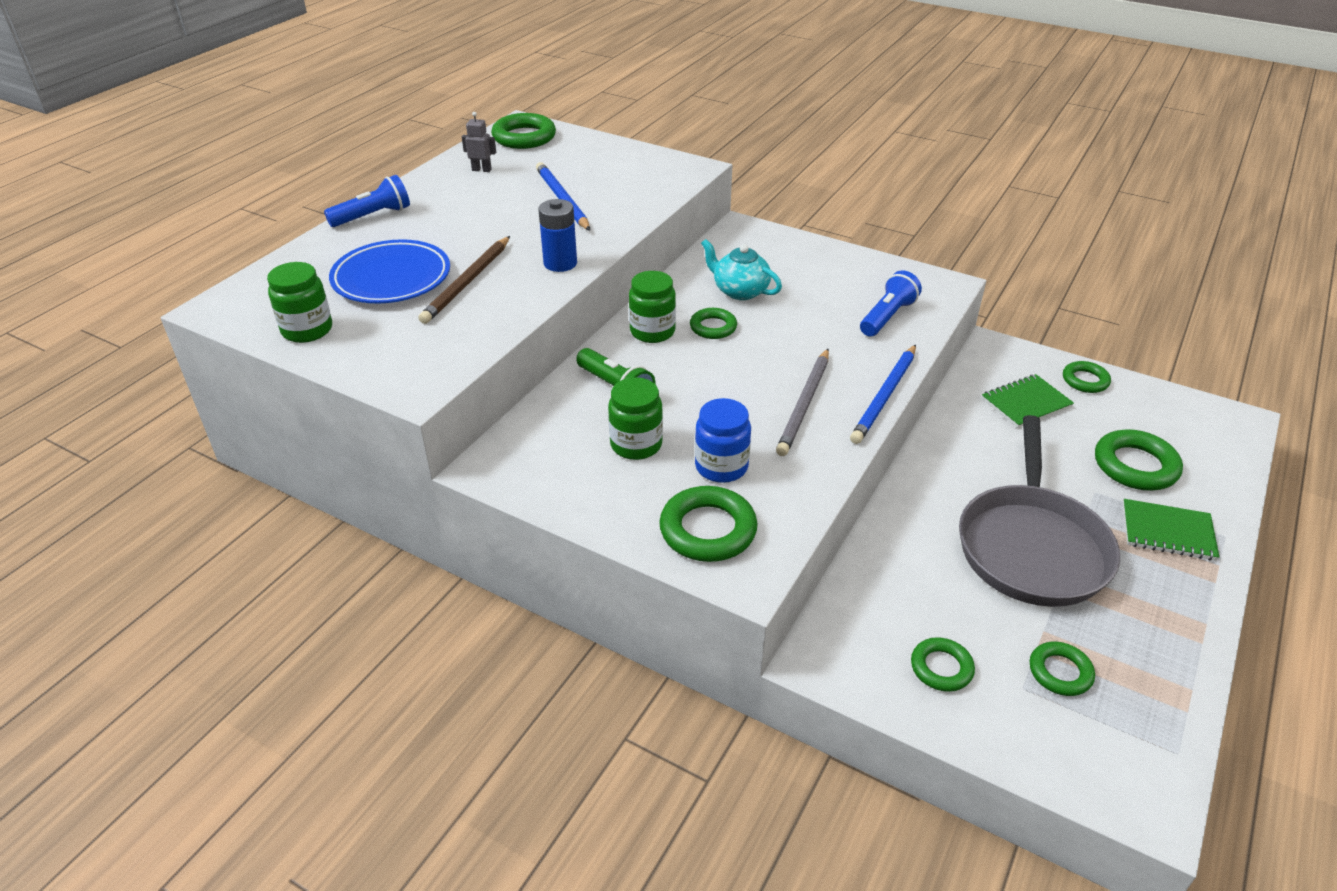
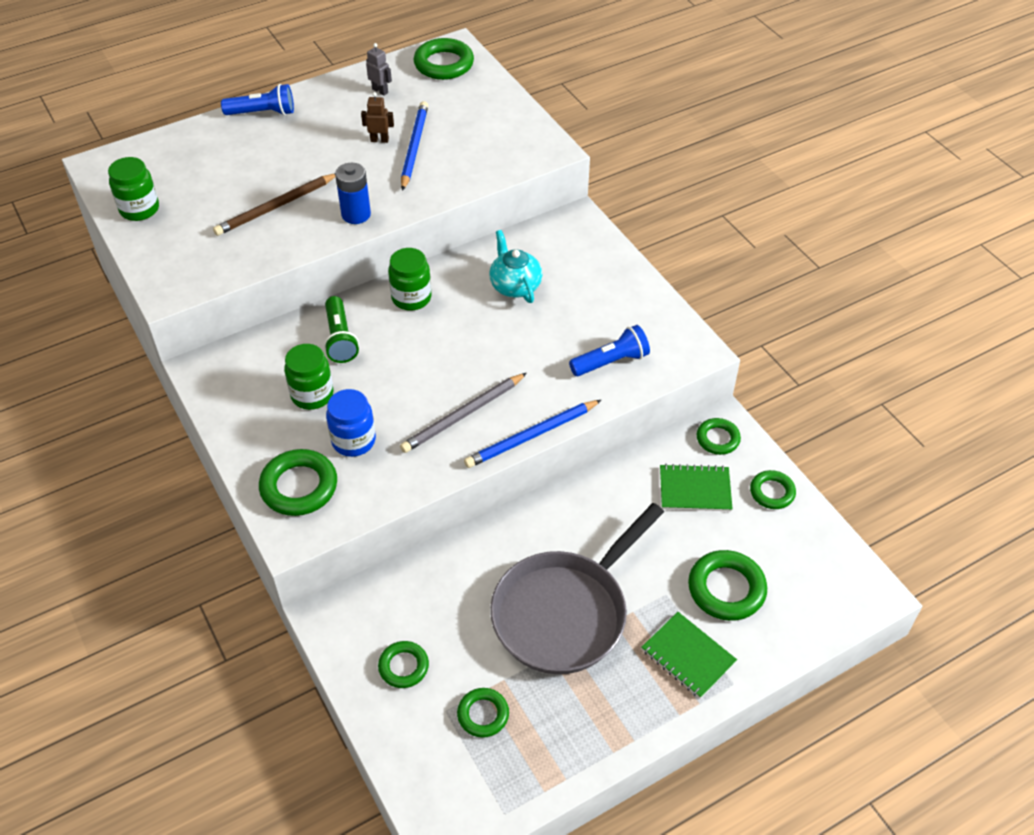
camera: 30 degrees right, 10 degrees up
(391, 278) = (228, 182): blue plate -> none
(521, 203) = (379, 140): none -> brown robot
(713, 327) = (461, 313): green ring -> green ring (717, 439)

